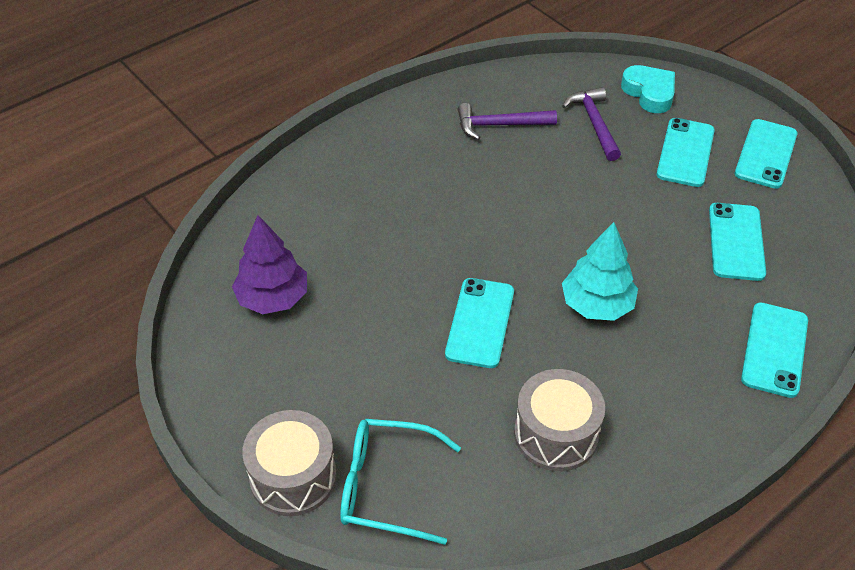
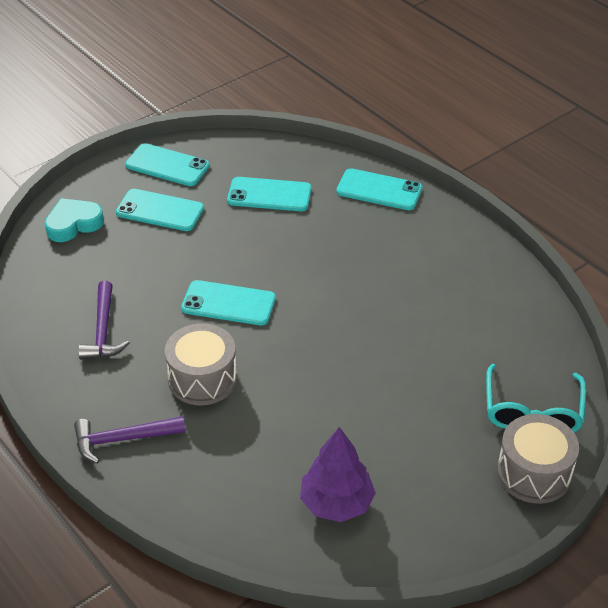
camera: 90 degrees left, 5 degrees down
(480, 322) = (361, 351): turquoise phone -> turquoise phone (228, 303)
(556, 434) = (469, 311): grey drum -> grey drum (202, 379)
(594, 124) = (112, 264): purple hammer -> purple hammer (123, 439)
(597, 305) = (339, 279): turquoise tree -> none

